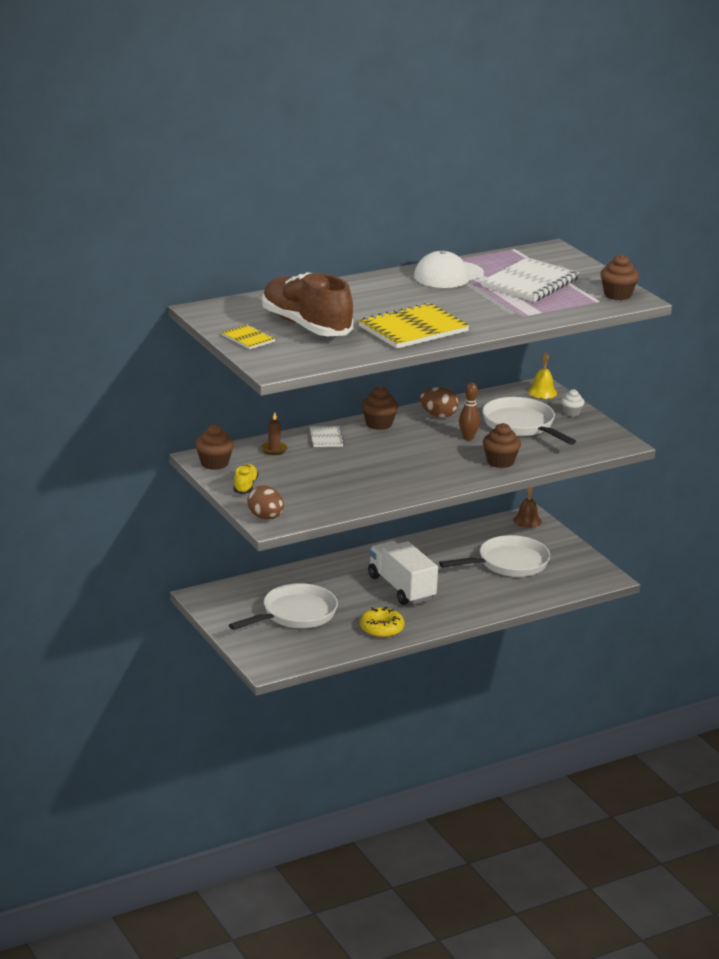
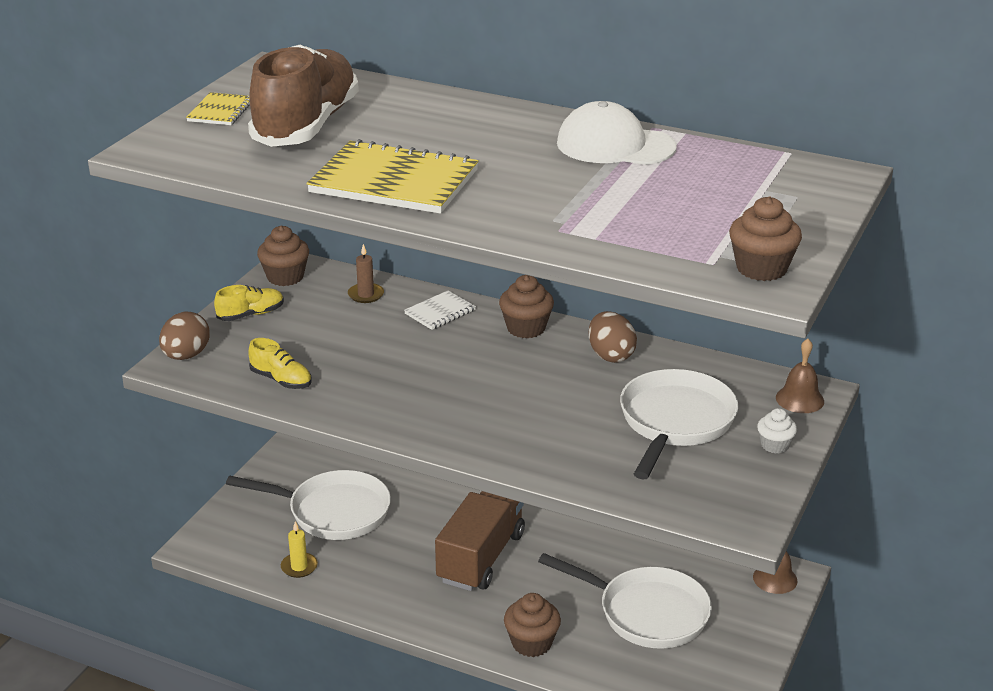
camera: 55 degrees right, 5 degrees up
(334, 501) = (281, 380): none -> yellow shoe
(334, 643) = (299, 567): none -> yellow candle
(381, 628) = (370, 586): yellow donut -> none
(401, 588) = (481, 557): white truck -> brown truck
(468, 438) = (579, 399): brown bowling pin -> none
(500, 462) = (544, 449): brown cupcake -> brown cupcake (531, 643)
(530, 283) = (688, 199): white notebook -> none
(542, 392) = (799, 399): yellow bell -> brown bell

